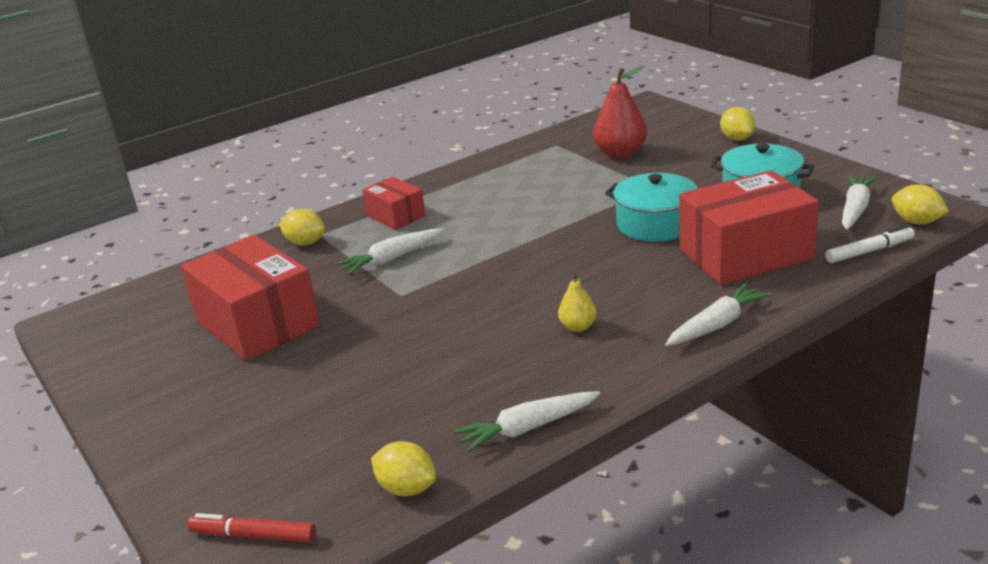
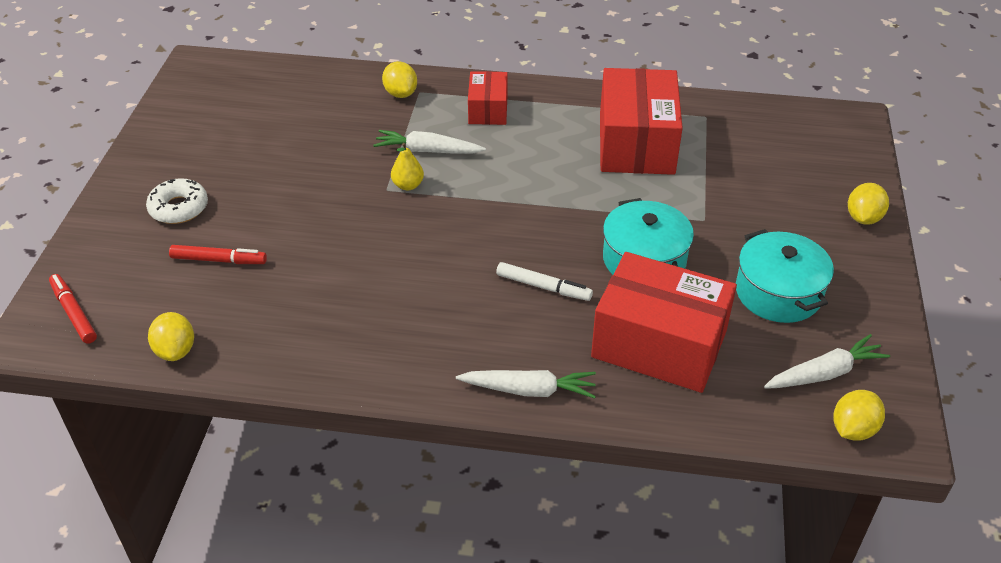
camera: 40 degrees right, 15 degrees up
(228, 410) = (179, 208): none -> white donut
(257, 323) = (282, 147): red box -> red box (636, 143)
(334, 415) = (219, 260): none -> red marker
(527, 428) = (292, 367): white carrot -> none
(578, 327) = (443, 311): yellow pear -> yellow pear (408, 185)
(620, 154) = (739, 163): red pear -> none
(869, 251) = (757, 423): white marker -> white marker (543, 287)
(916, 222) = (853, 429): yellow lemon -> yellow lemon turned 45 degrees clockwise

